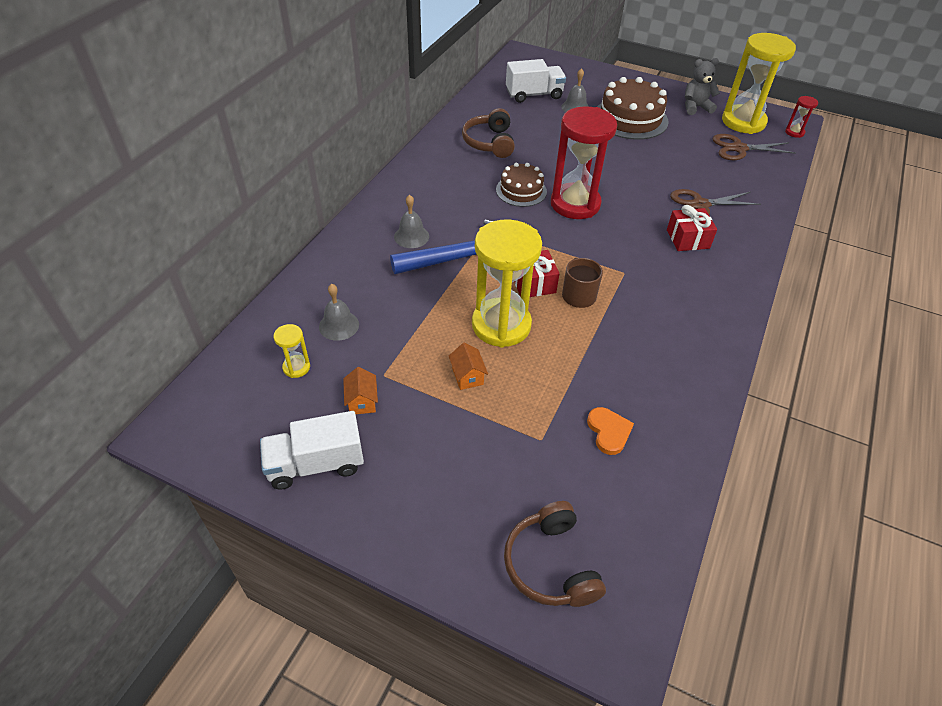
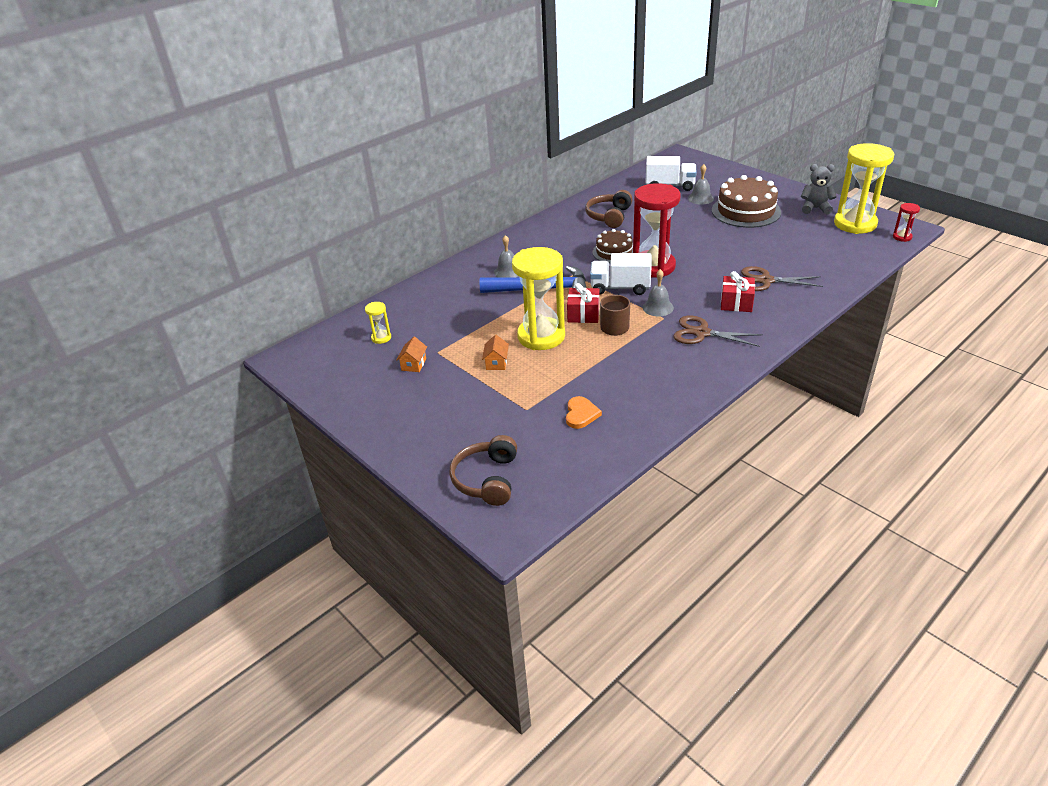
camera: 25 degrees right, 10 degrees down
(316, 464) = (364, 393): white truck -> white truck (620, 288)
(339, 325) = (423, 318): grey bell -> grey bell (658, 307)
(739, 148) = (834, 243): brown scissors -> brown scissors (702, 333)

